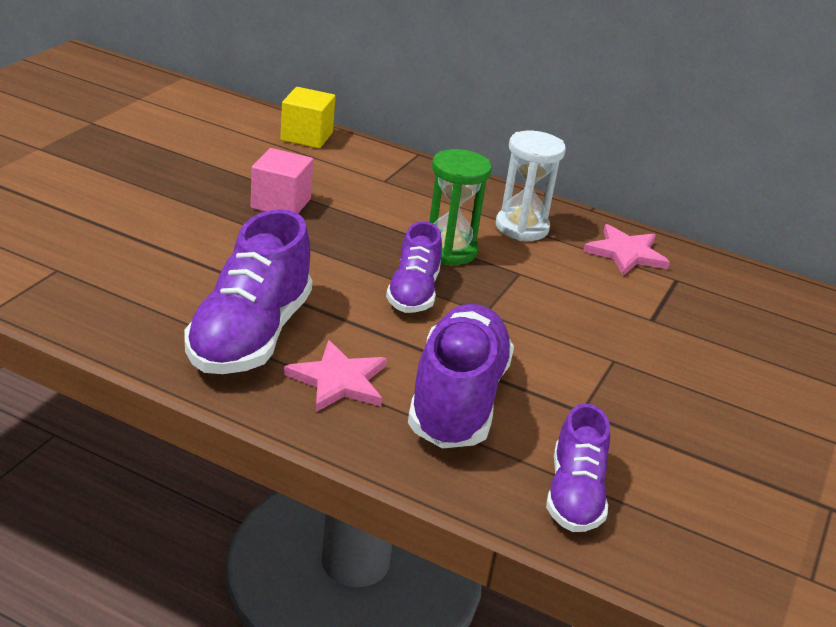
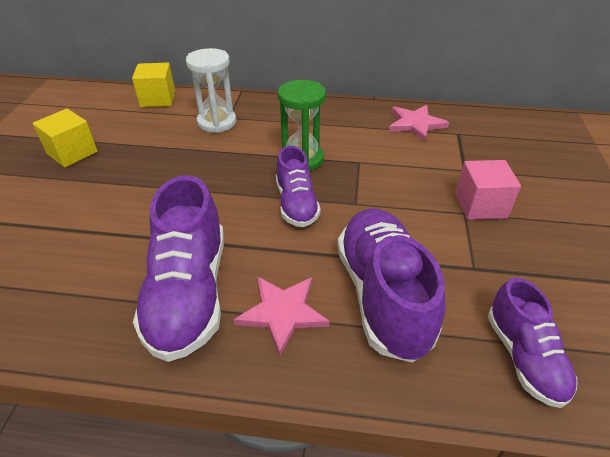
camera: 15 degrees left, 10 degrees up
(181, 169) = (72, 153): none -> yellow cube
(281, 203) = (162, 158): pink cube -> pink cube (480, 205)
(522, 227) = (339, 125): white hourglass -> white hourglass (217, 122)

